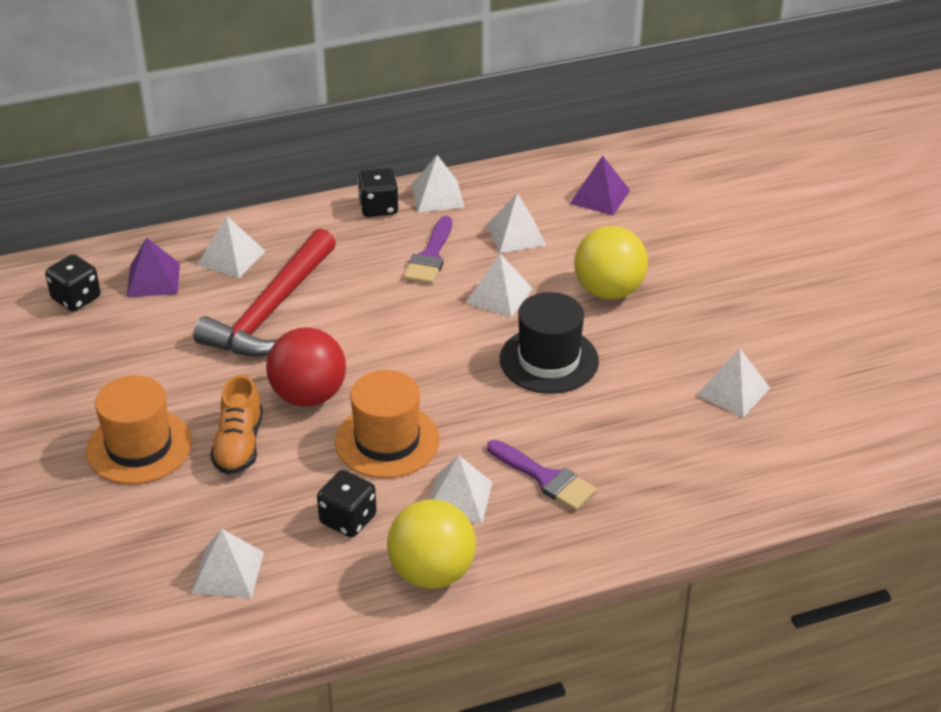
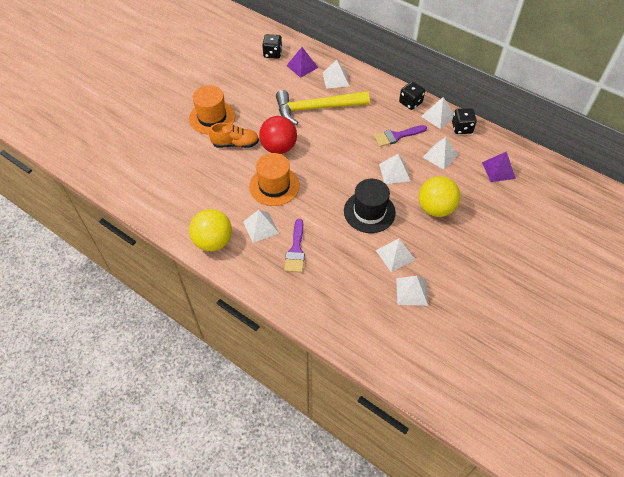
camera: 55 degrees right, 15 degrees up
(228, 572) = (169, 180): white pyramid -> white pyramid (395, 255)
(239, 445) = (235, 144): orange shoe -> orange shoe turned 150 degrees counterclockwise
(271, 310) = (316, 108): red hammer -> yellow hammer
(348, 519) = (222, 199): black dice -> black dice (462, 128)

